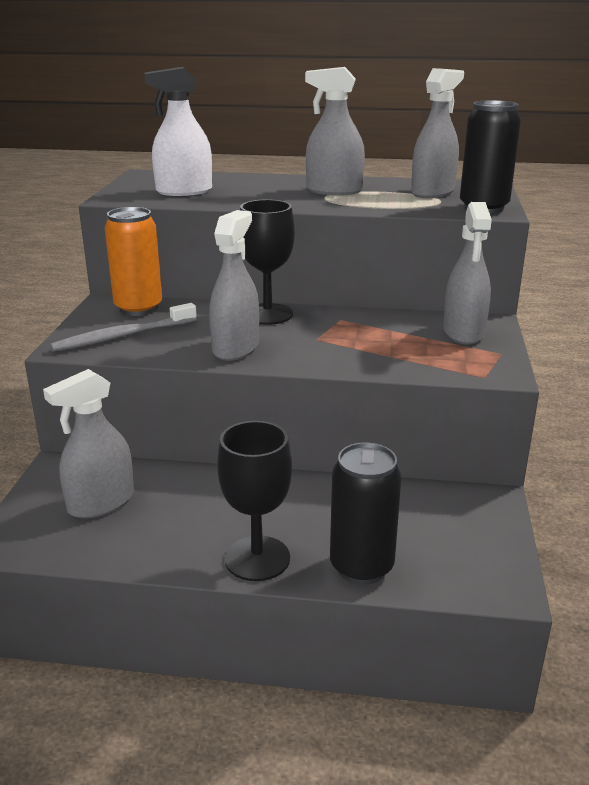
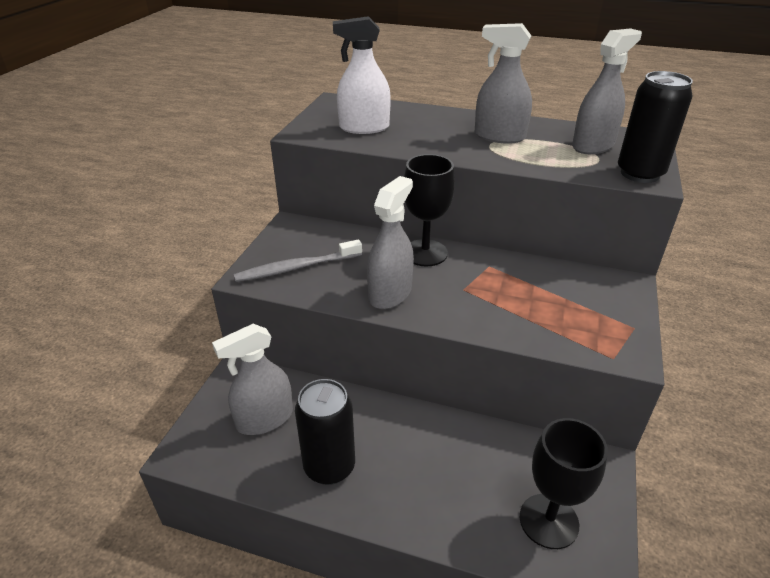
camera: 10 degrees right, 10 degrees up
(138, 308) = (315, 234): orange can -> none
(257, 558) = (383, 503): black goblet -> black goblet (548, 521)
(361, 567) = (473, 528): black can -> black can (329, 467)
(463, 332) = (601, 295): grey spray bottle -> none

